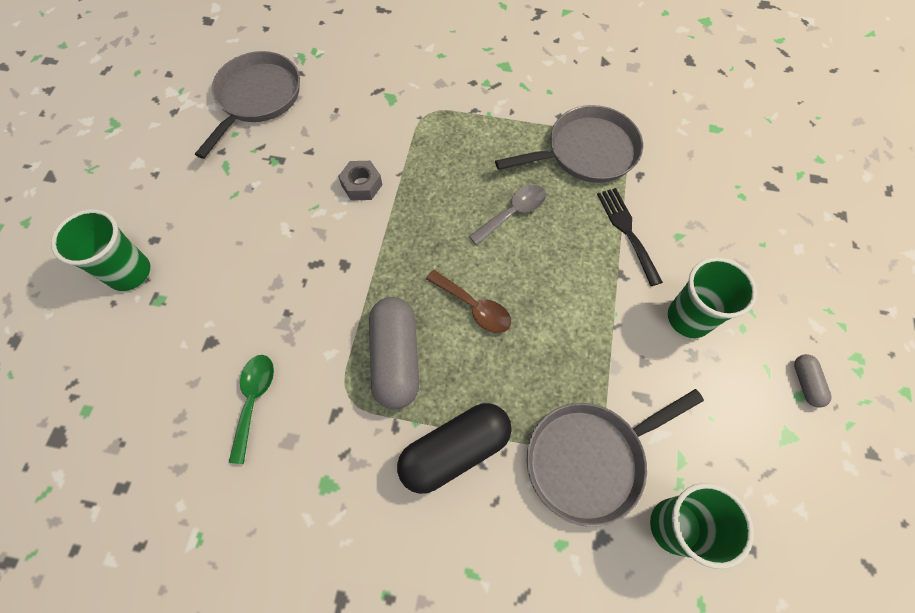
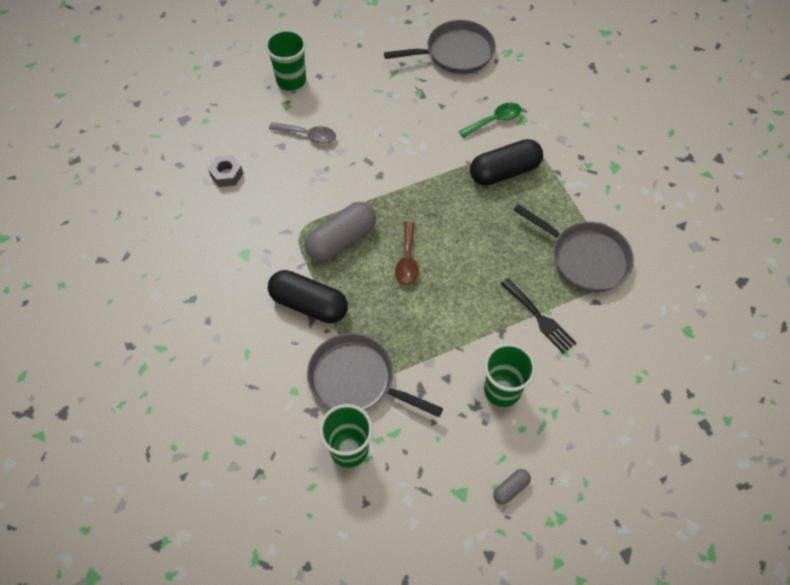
camera: 55 degrees right, 5 degrees down
(254, 400) = (265, 189): green spoon -> green spoon (494, 121)
(361, 185) = (442, 148): grey nut -> grey nut (226, 174)
(437, 151) = (504, 171): none -> black capsule
(513, 213) = (494, 242): grey spoon -> grey spoon (308, 135)
(627, 231) = (539, 318): black fork -> black fork turned 105 degrees clockwise

